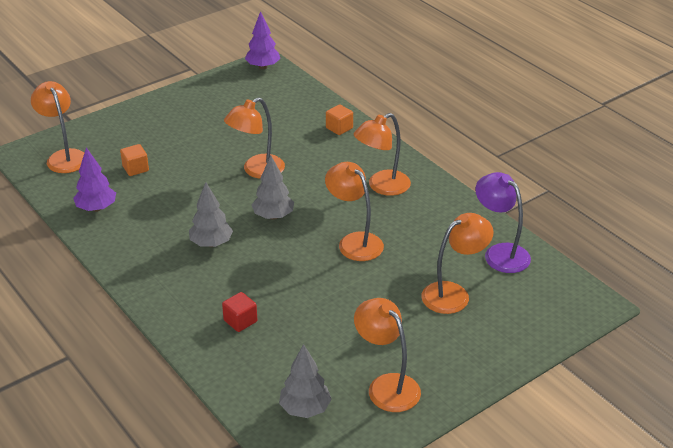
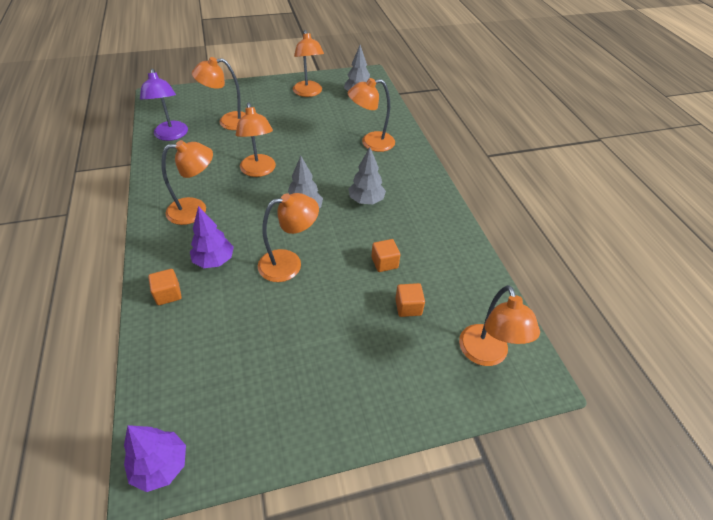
camera: 160 degrees left, 10 degrees up
(96, 208) = (456, 266): purple tree -> purple tree (214, 261)
(168, 193) = (384, 263): none -> orange cube
(240, 321) = (371, 143): red cube -> orange lamp

